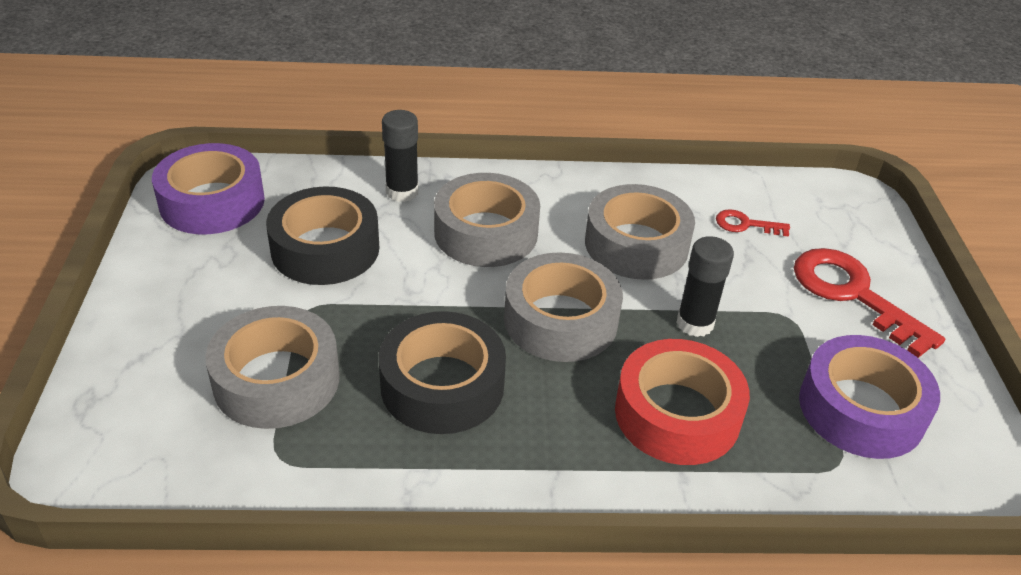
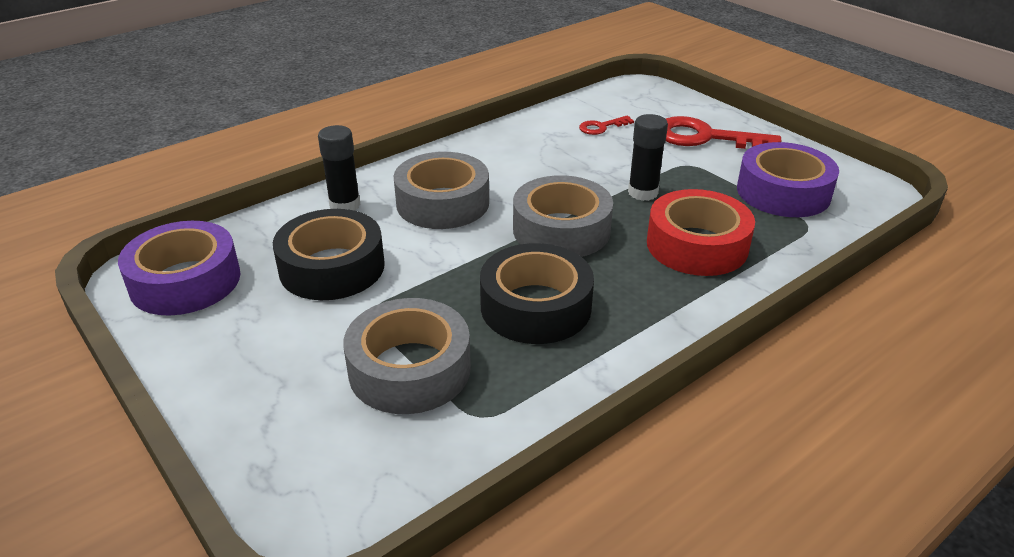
camera: 35 degrees left, 5 degrees down
(636, 244) = (551, 166): grey tape -> none

